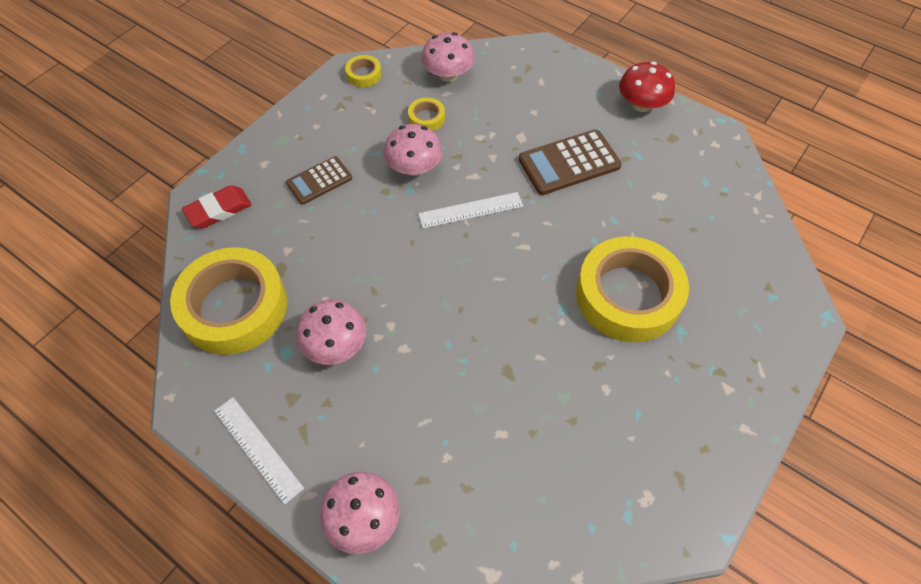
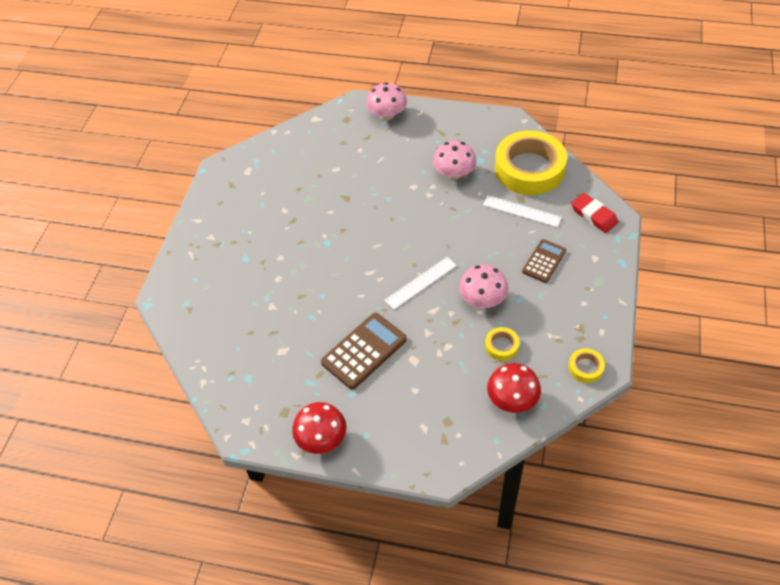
camera: 160 degrees right, 5 degrees down
(219, 210) = (594, 215): red eraser -> red eraser turned 75 degrees counterclockwise
(258, 448) = (459, 119): white ruler -> white ruler (521, 211)
(448, 75) = (512, 399): pink mushroom -> red mushroom
(628, 295) = (286, 267): yellow tape -> none

